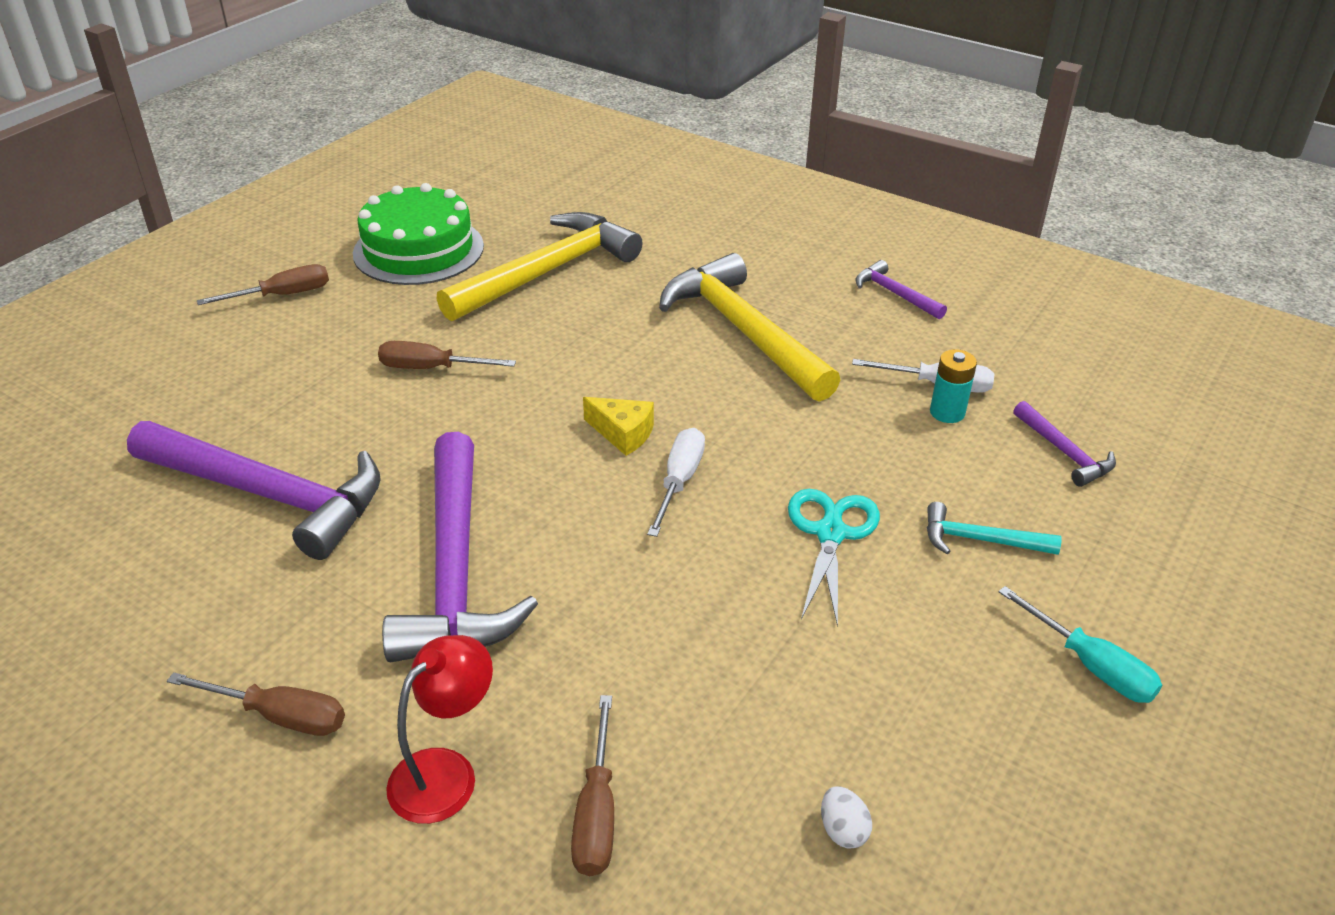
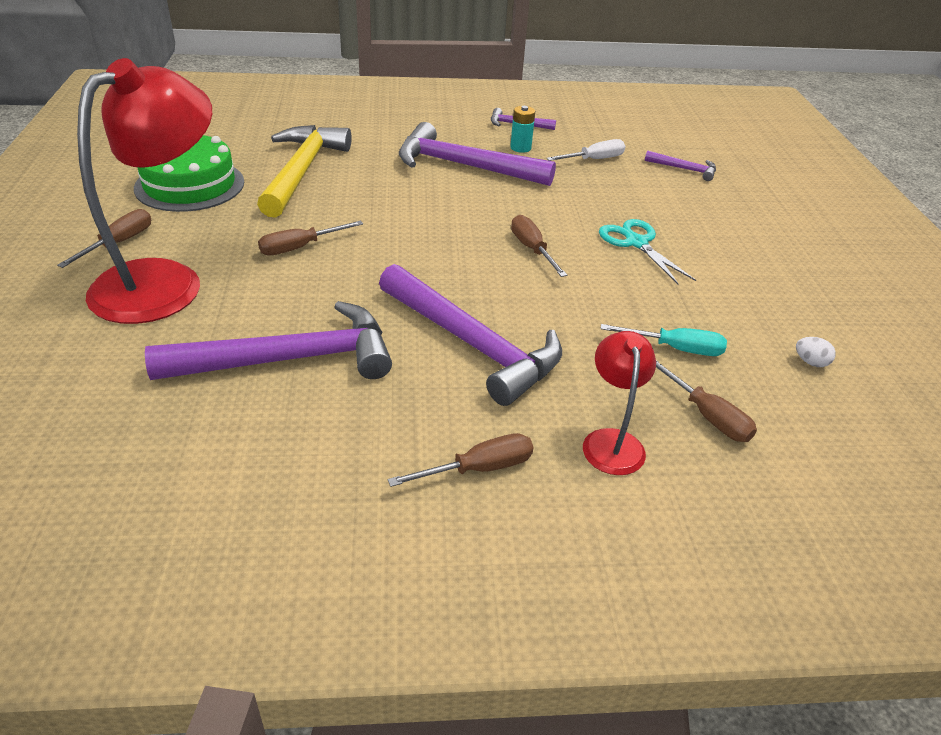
camera: 40 degrees left, 0 degrees up
(271, 355) = (165, 281): none -> red lamp
(623, 433) = (469, 238): yellow cheese -> none
(679, 481) = (532, 249): white screwdriver -> brown screwdriver
(743, 331) = (464, 166): yellow hammer -> purple hammer
(947, 412) = (614, 170): turquoise battery -> turquoise battery (520, 148)
(980, 540) = (701, 219): turquoise hammer -> none
(1090, 665) = (806, 250): turquoise screwdriver -> turquoise screwdriver (675, 348)

